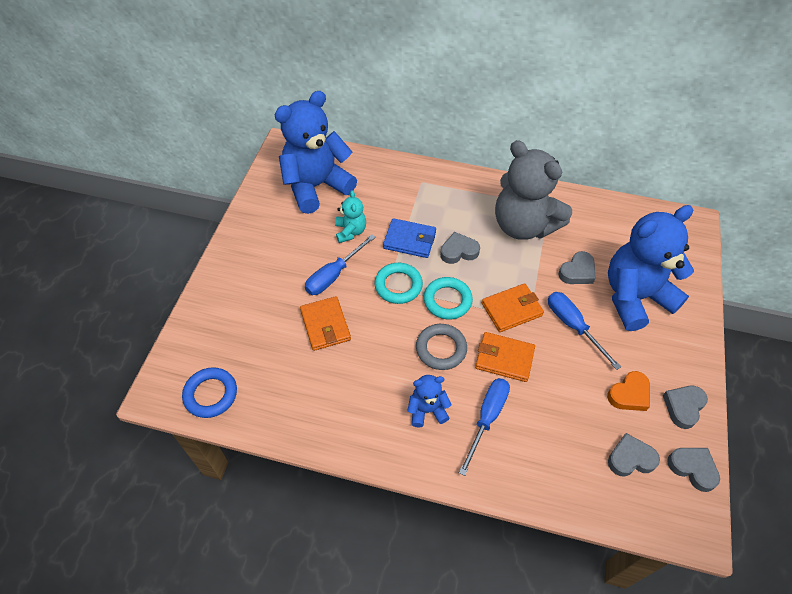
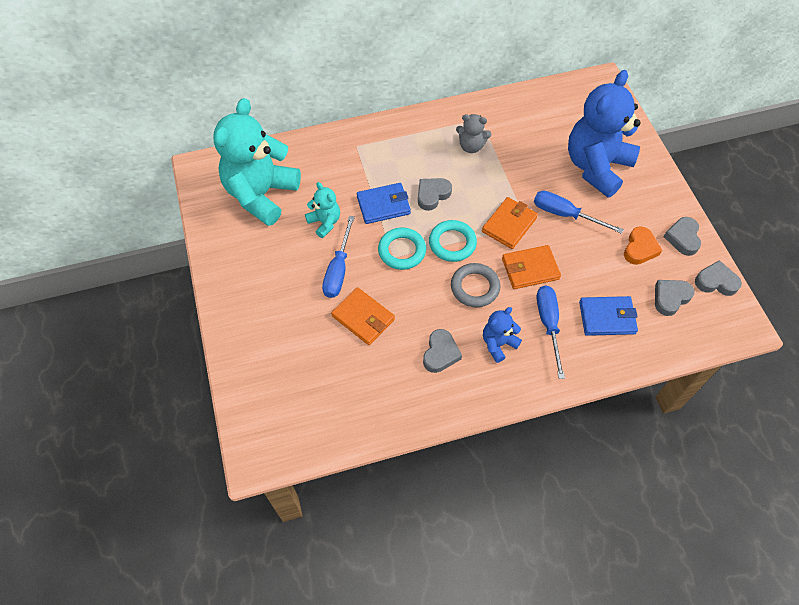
camera: 30 degrees left, 5 degrees up
(211, 394) = (305, 431): blue ring -> none
(316, 186) = (261, 194): blue teddy bear -> turquoise teddy bear
(523, 225) = (471, 146): grey teddy bear -> grey teddy bear, size x0.46
(550, 442) = (607, 318): none -> blue wallet
(577, 272) = (540, 166): grey heart -> grey heart (440, 353)

